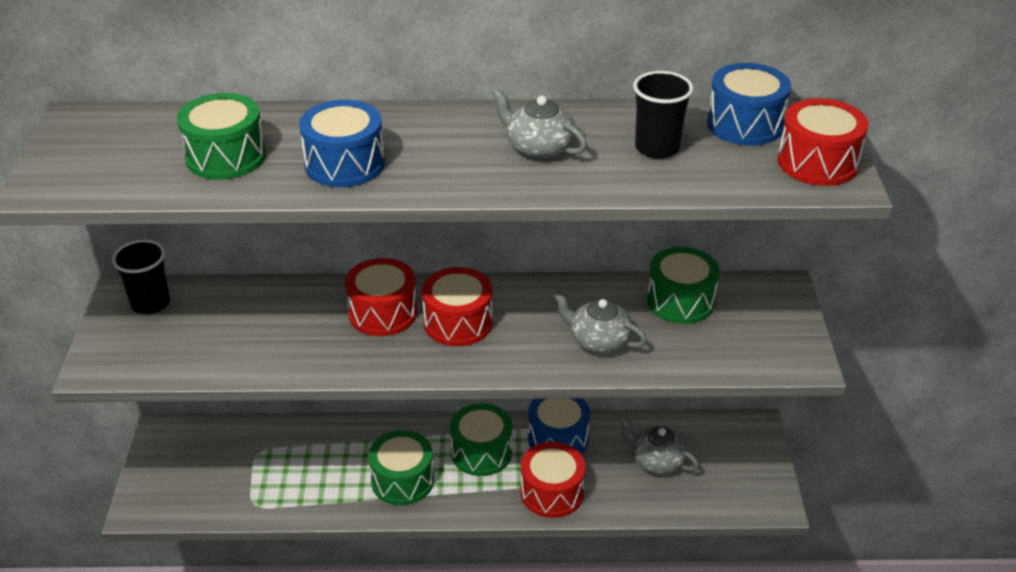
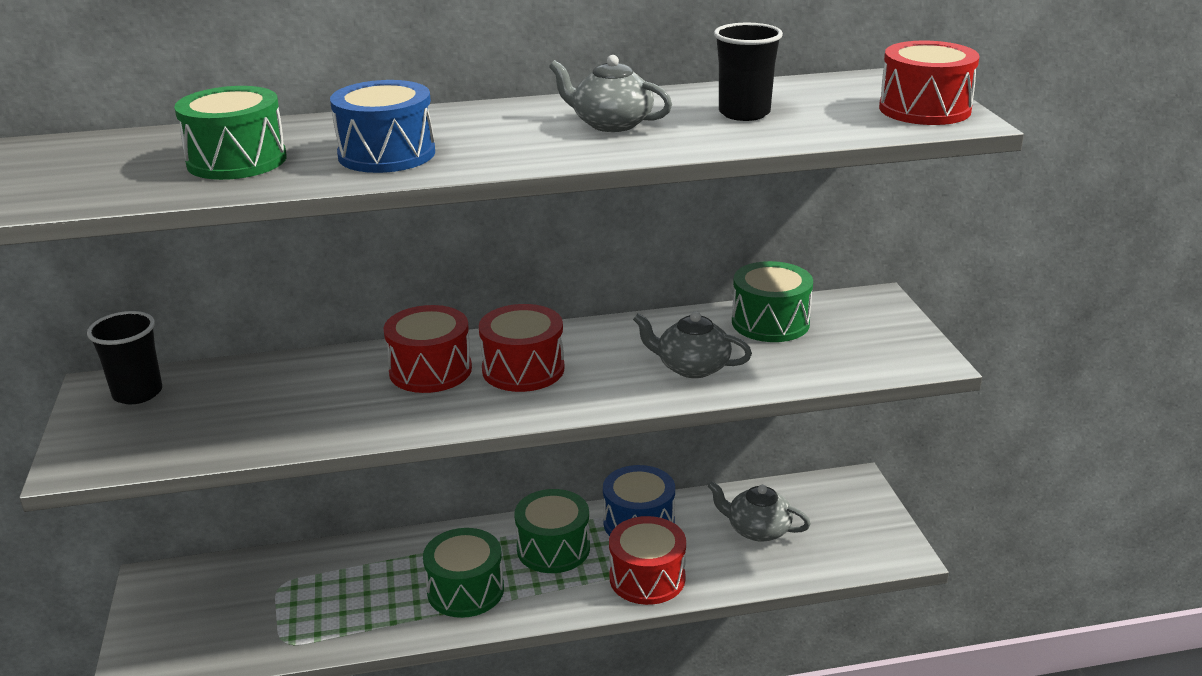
camera: 10 degrees left, 10 degrees down
(745, 124) = (830, 90): blue drum -> none

